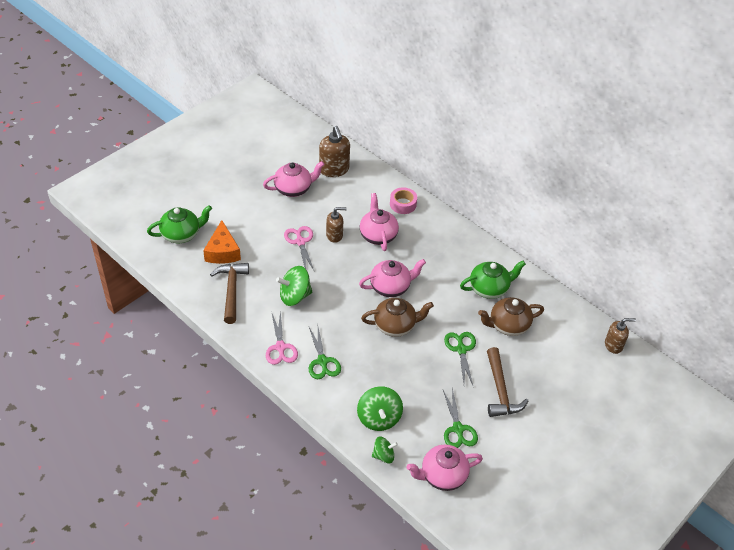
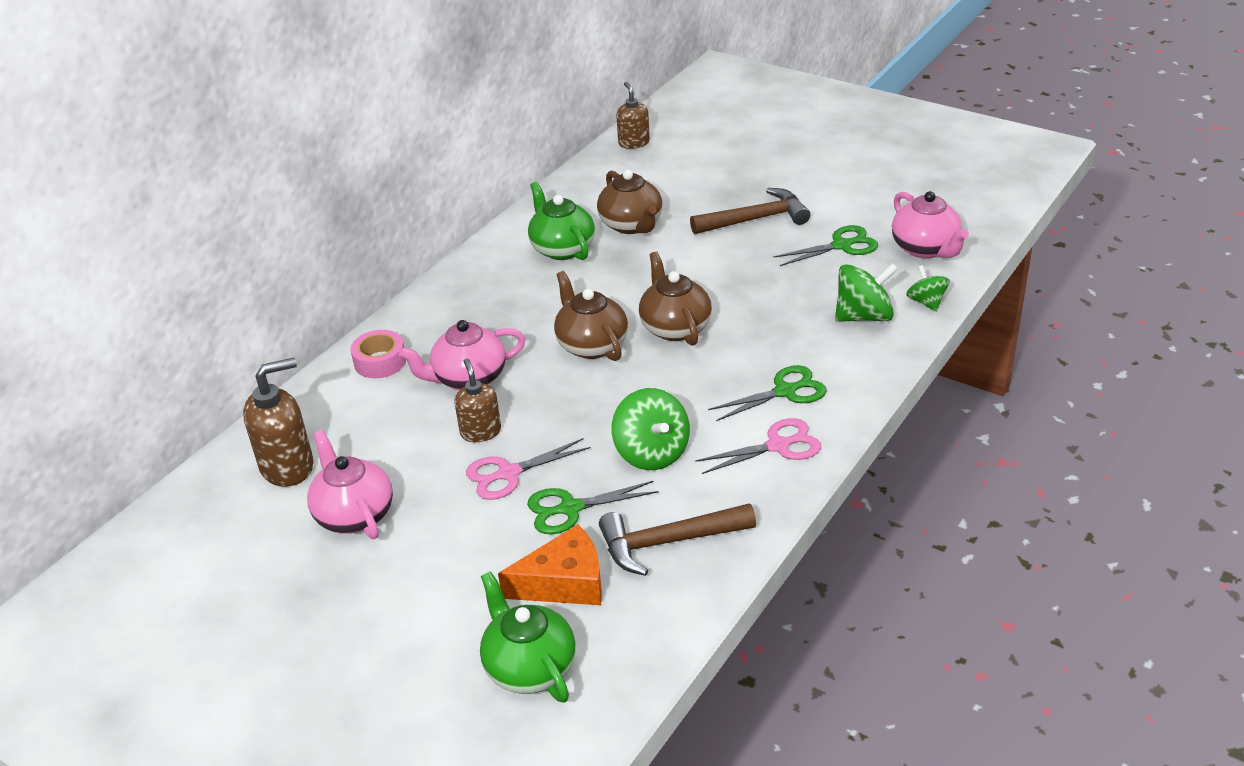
camera: 95 degrees left, 10 degrees down
(390, 287) = (591, 345): pink teapot -> brown teapot
(461, 349) = (696, 260): green scissors -> green scissors (570, 508)

